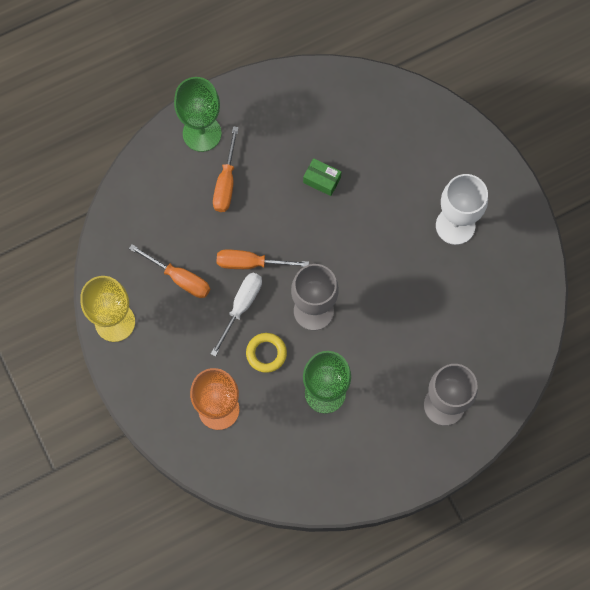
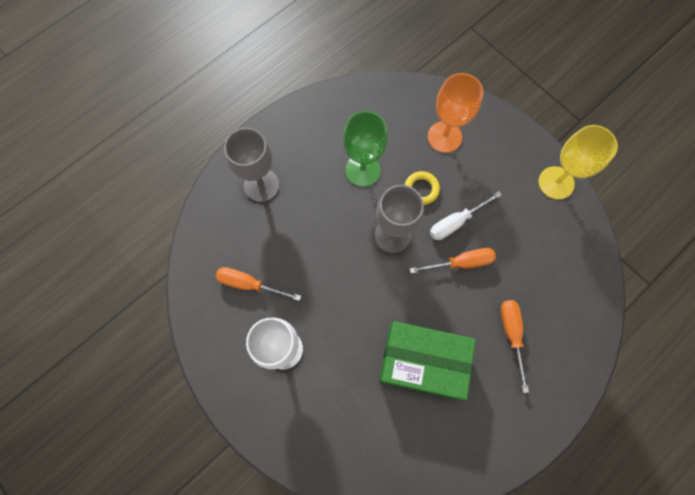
camera: 165 degrees right, 0 degrees up
(179, 278) = (518, 233): orange screwdriver -> orange screwdriver (249, 284)
(202, 133) = (554, 380): green goblet -> none
(241, 307) = (456, 222): white screwdriver -> white screwdriver turned 45 degrees clockwise
(322, 180) = (422, 362): green box -> green box, size x2.50

